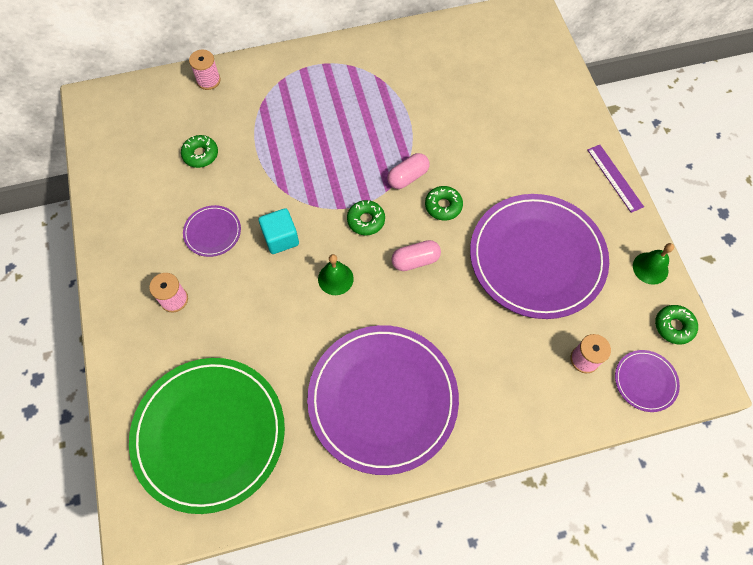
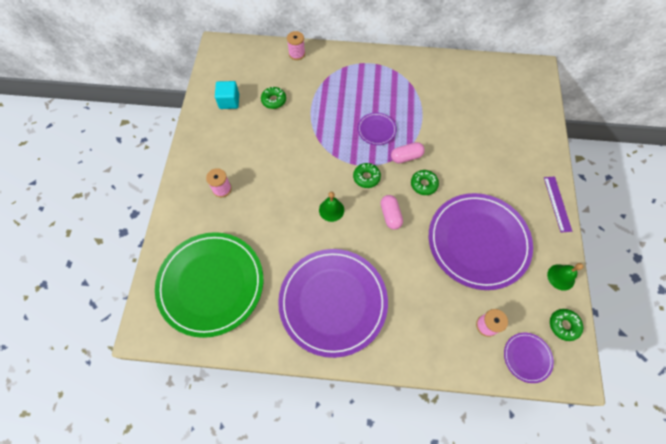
camera: 20 degrees right, 0 degrees up
(212, 232) = (262, 153): purple plate -> purple plate (376, 130)
(281, 238) = (305, 171): turquoise cube -> turquoise cube (229, 101)
(415, 260) = (390, 215): pink capsule -> pink capsule turned 75 degrees clockwise

